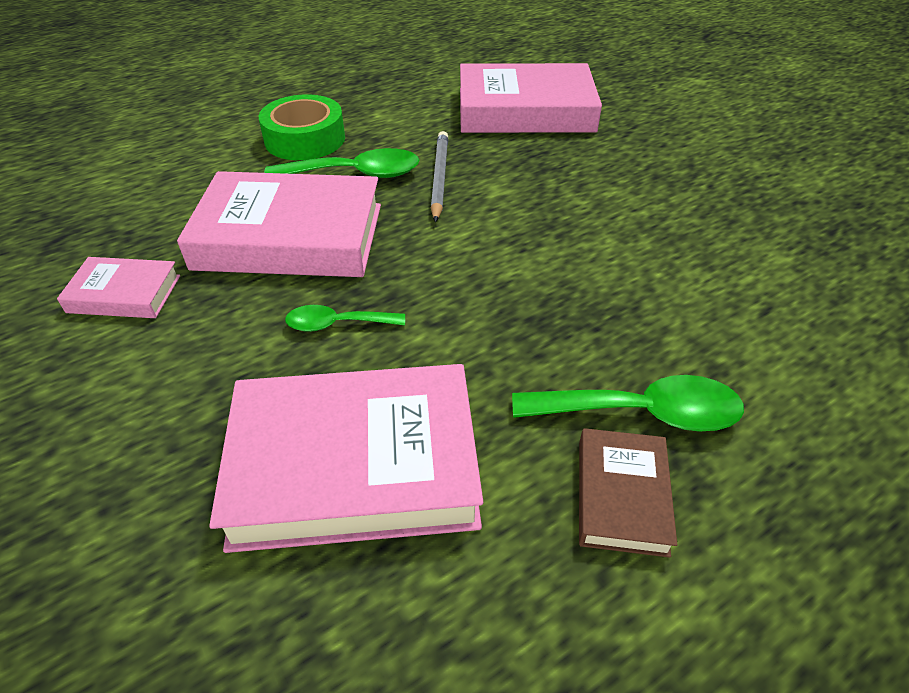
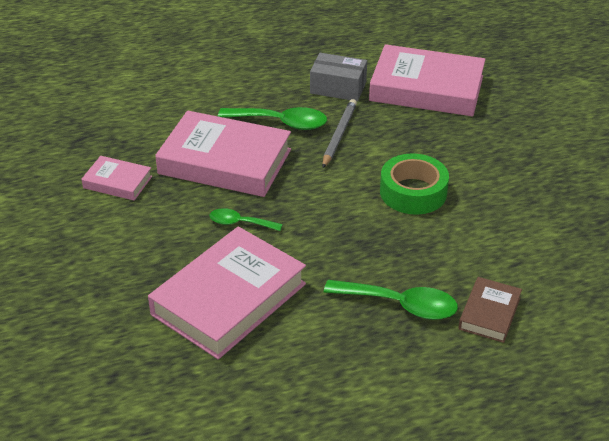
camera: 15 degrees right, 5 degrees down
(305, 139) = (253, 89): green tape -> green tape (413, 192)
(355, 464) = (229, 299): pink book -> pink book turned 60 degrees counterclockwise
(415, 123) = (338, 88): none -> grey box
(621, 496) = (366, 341): brown book -> brown book (489, 313)

